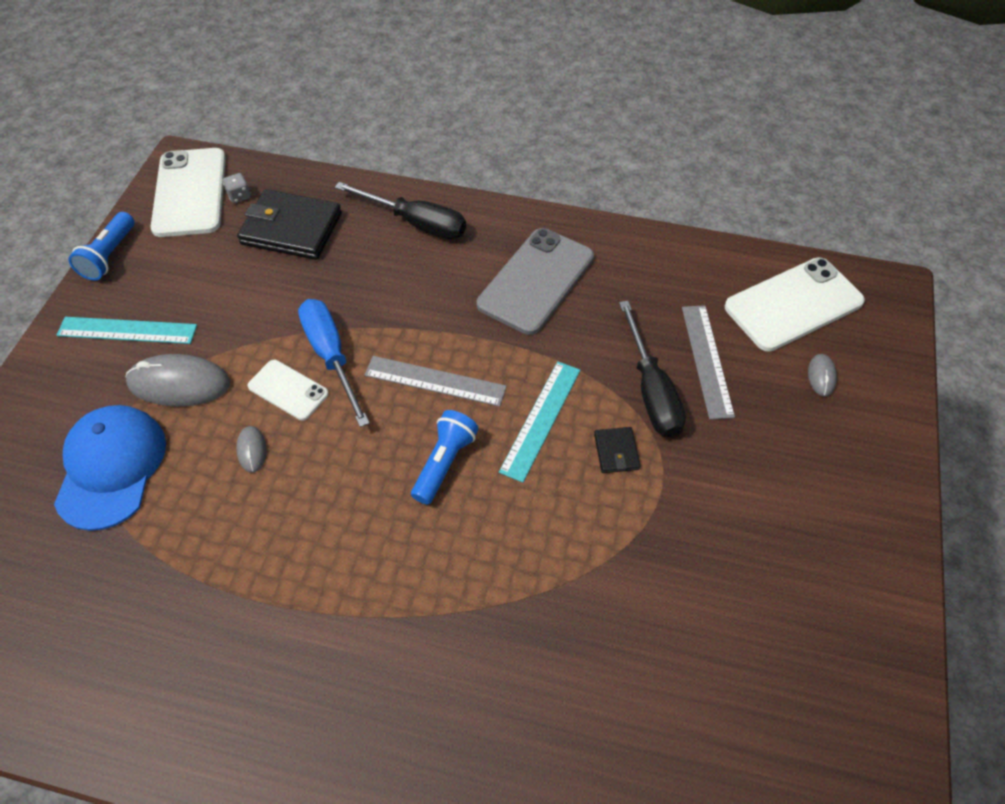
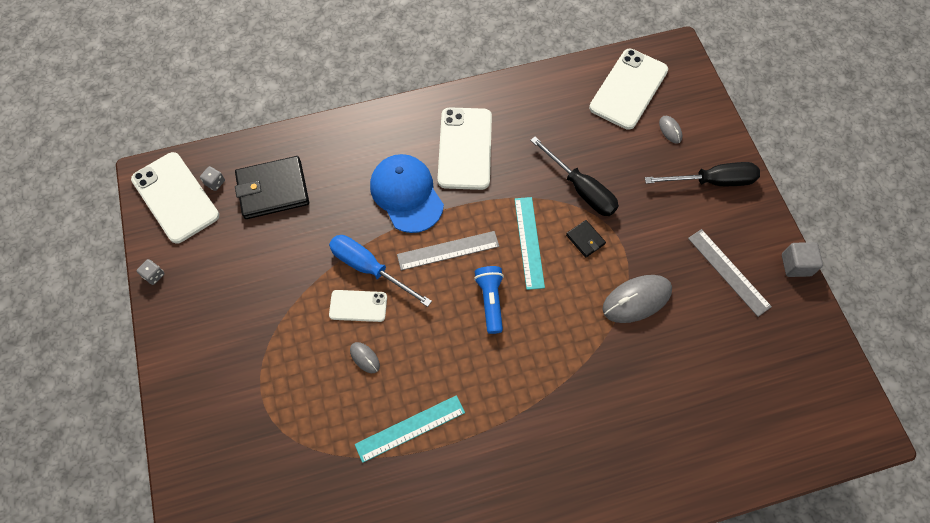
camera: 30 degrees left, 10 degrees up
(109, 256) = (154, 275): blue flashlight -> grey dice
(111, 468) = (281, 420): blue cap -> blue cap (406, 194)
(127, 330) = (214, 322): turquoise ruler -> turquoise ruler (410, 428)
(179, 384) = (281, 340): grey mouse -> grey mouse (636, 299)
(416, 223) = (357, 144): black screwdriver -> black screwdriver (712, 181)
(536, 281) = (465, 148): grey phone -> white phone
(707, 360) = (601, 152): grey ruler -> grey ruler (728, 272)
(908, 636) = (796, 265): none -> grey cube

